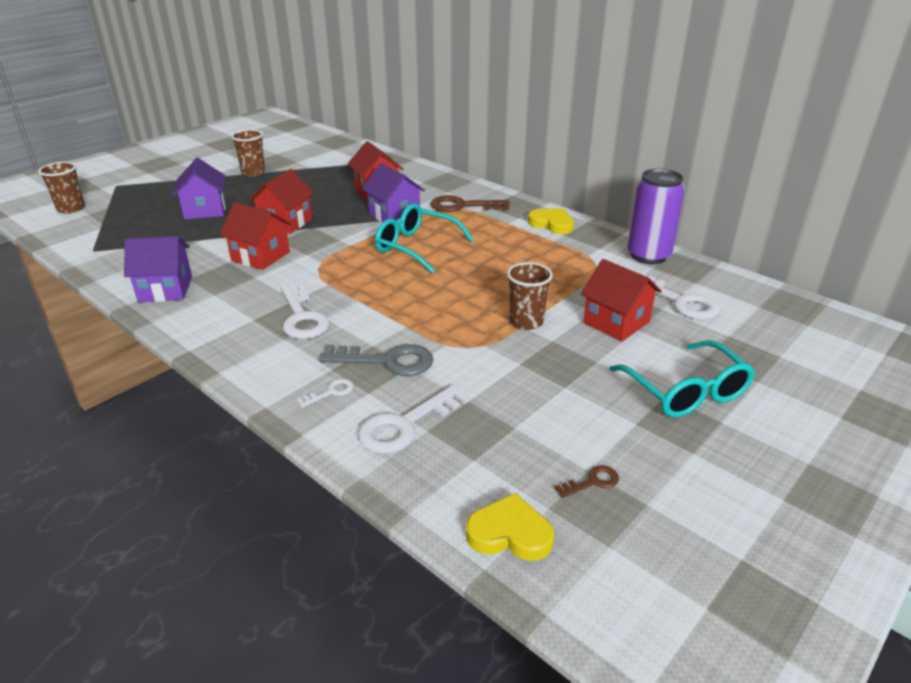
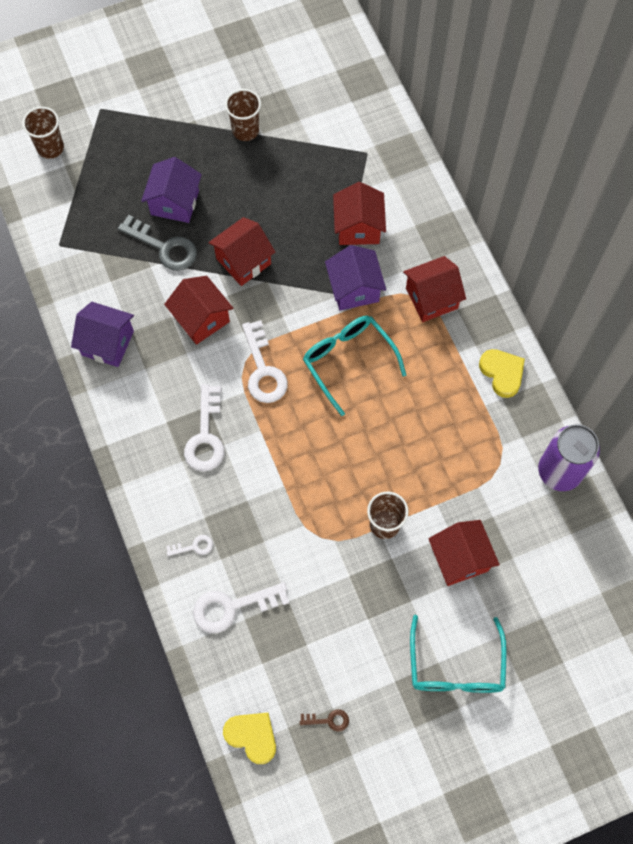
camera: 25 degrees right, 35 degrees up
(387, 361) = (249, 527): grey key -> grey key (164, 247)
(462, 206) = (431, 298): brown key -> red house
(679, 301) = (536, 554): white key -> white key (263, 370)

